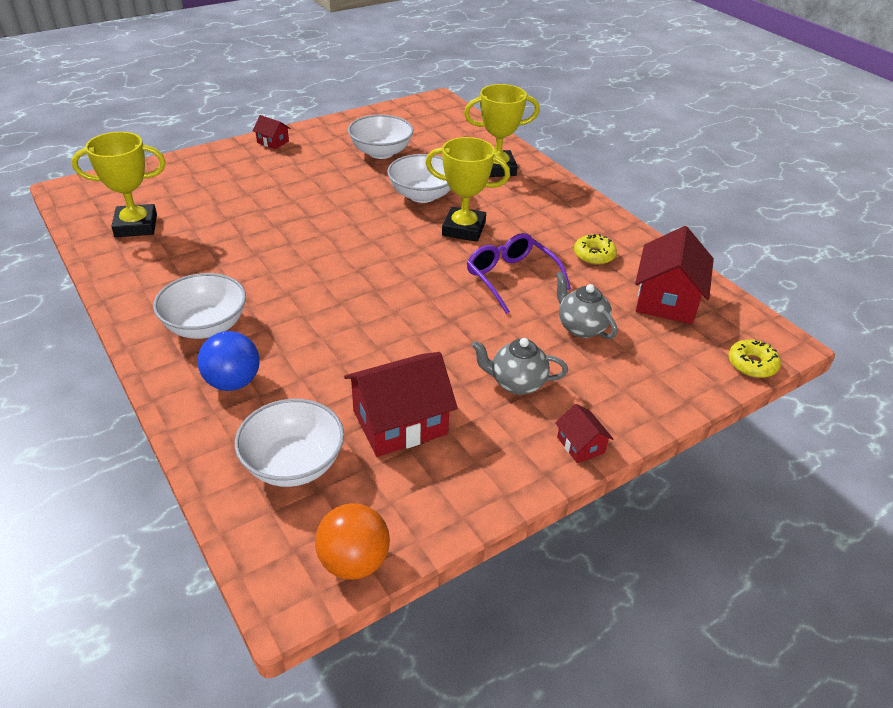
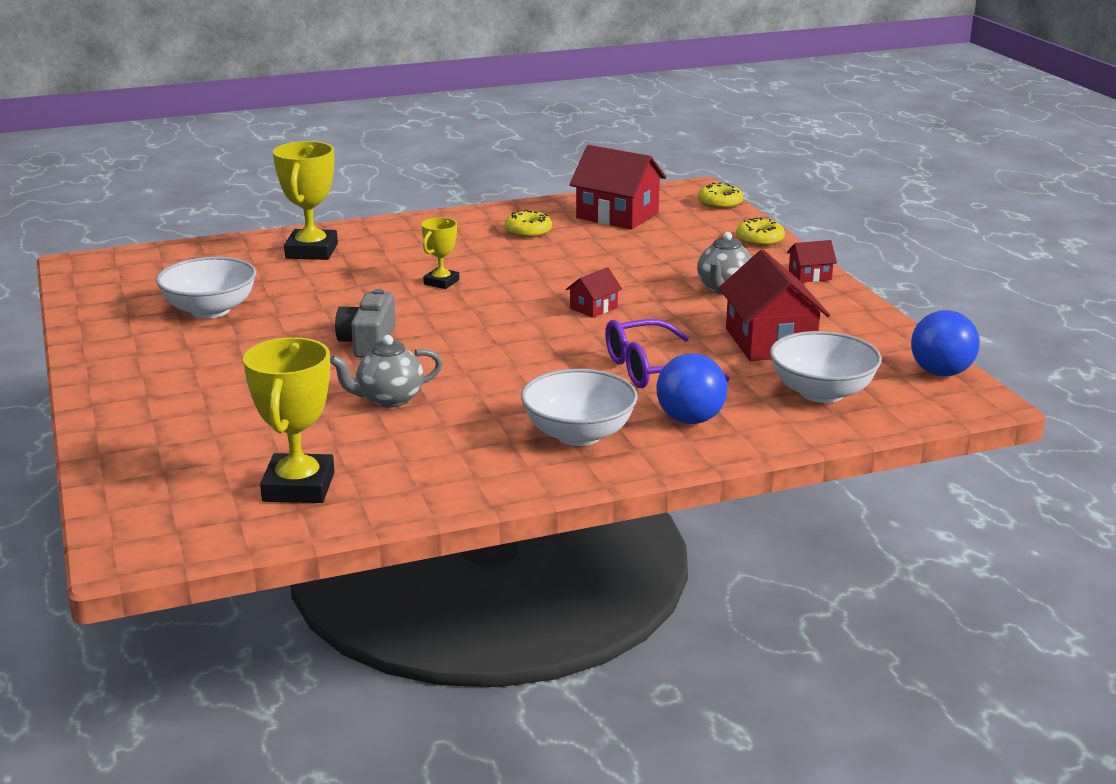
camera: 75 degrees left, 15 degrees down
(273, 142) = (107, 380): red house -> red house (593, 308)
(346, 216) = (368, 342): none -> grey camera
(354, 562) = (941, 373): orange ball -> blue ball
(422, 195) = (347, 296): white bowl -> none
(463, 229) = (441, 282): yellow trophy -> yellow trophy, size x0.57
(511, 278) = (553, 271): purple glasses -> purple glasses (653, 369)
(581, 327) = (648, 253): grey teapot -> grey teapot (389, 399)
(662, 401) = (759, 240): none -> yellow donut

